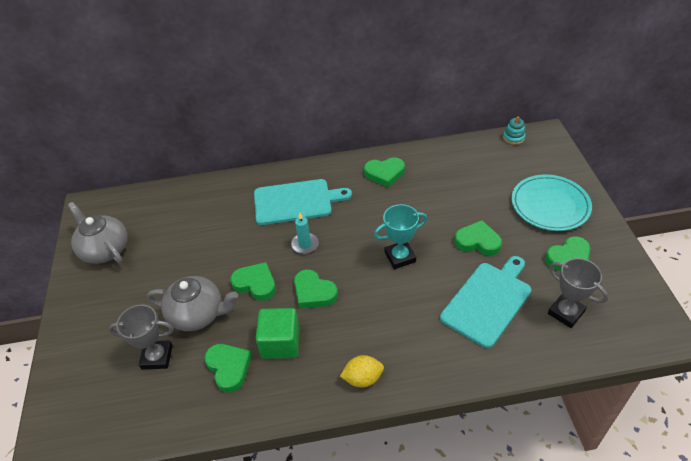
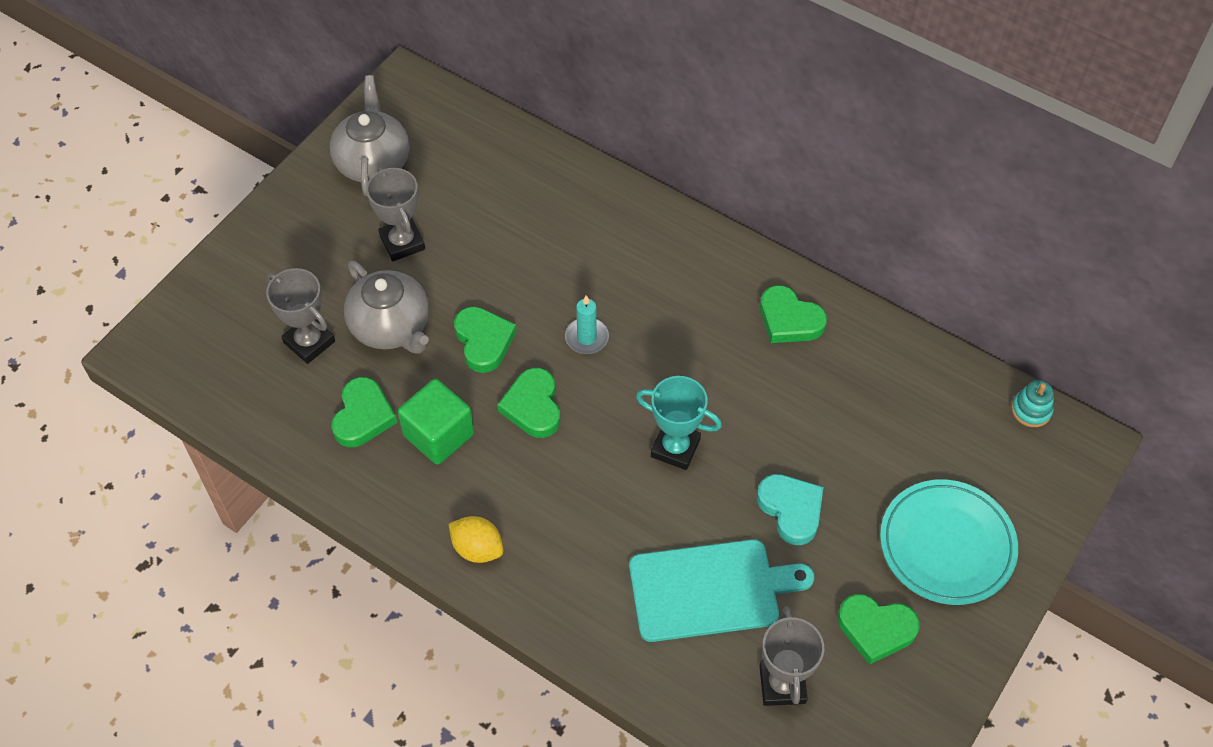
camera: 40 degrees right, 10 degrees up
(161, 273) = (402, 242): none -> grey trophy
(296, 202) = (637, 270): turquoise cutting board -> none
(477, 241) = (791, 510): green heart -> turquoise heart

